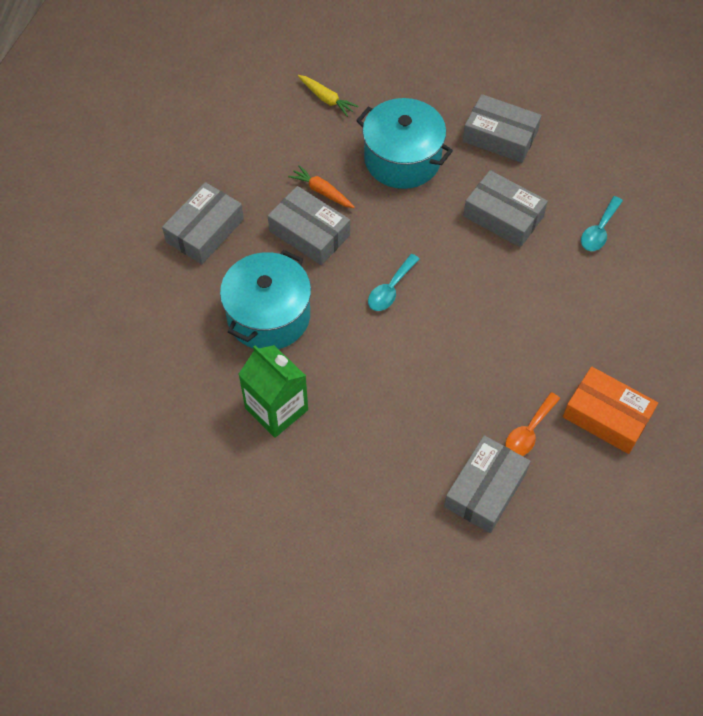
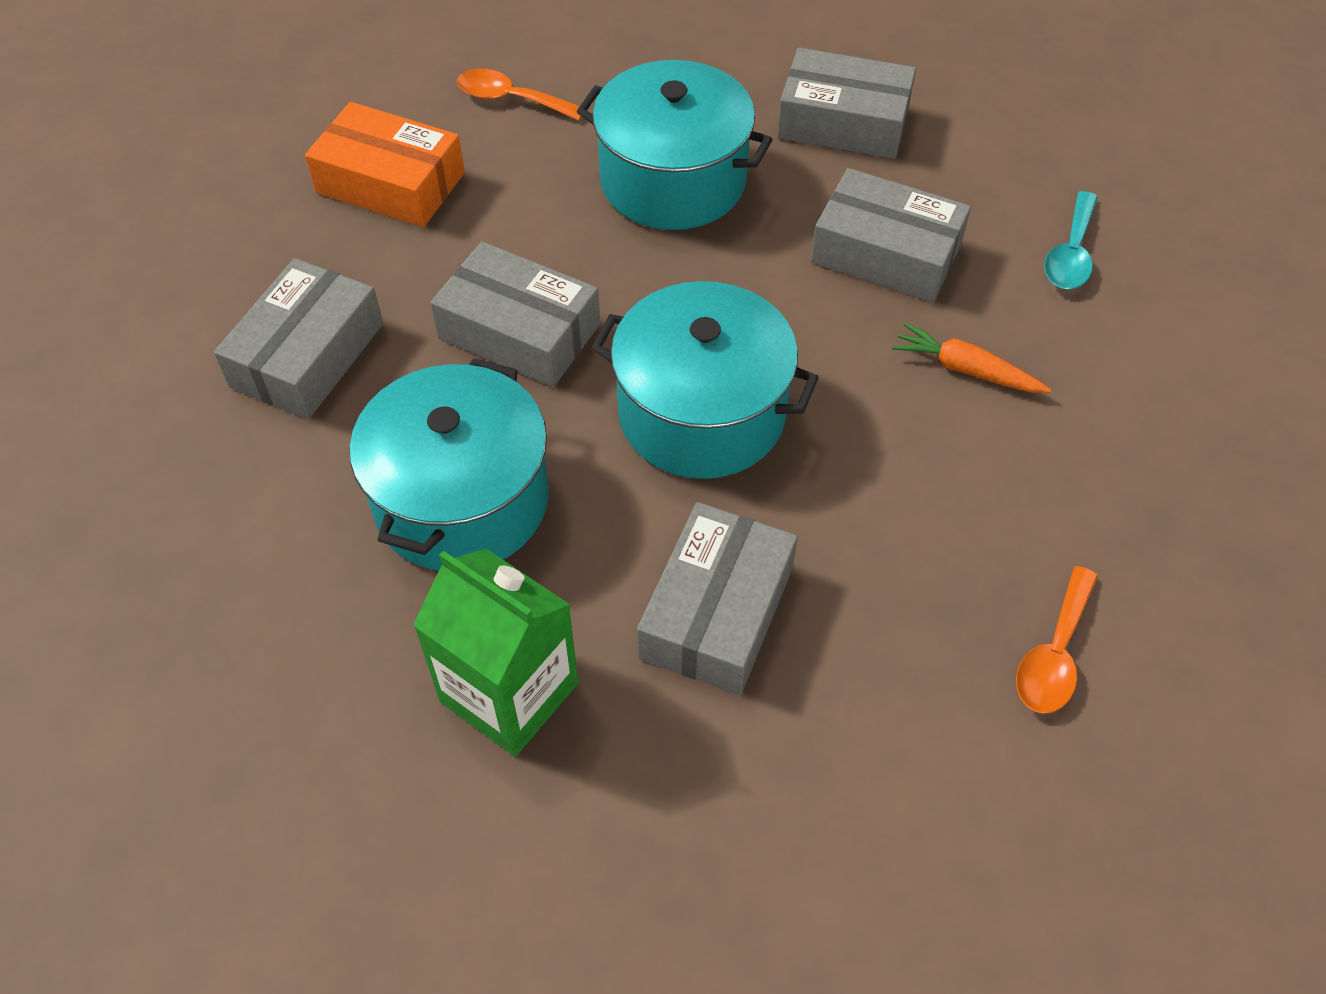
camera: 10 degrees left, 5 degrees down
(322, 192) = (531, 254): orange carrot -> orange carrot (966, 370)
(326, 99) = (510, 99): yellow carrot -> orange spoon
(390, 289) = (701, 413): turquoise spoon -> turquoise pot
(485, 489) = (999, 797): grey box -> grey box (717, 612)
(606, 416) = (1200, 598): orange box -> orange box (390, 183)

